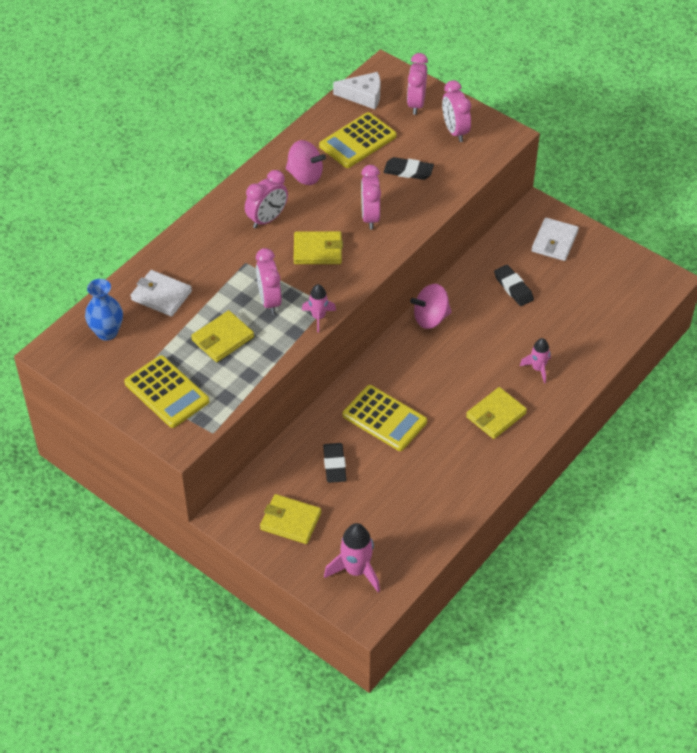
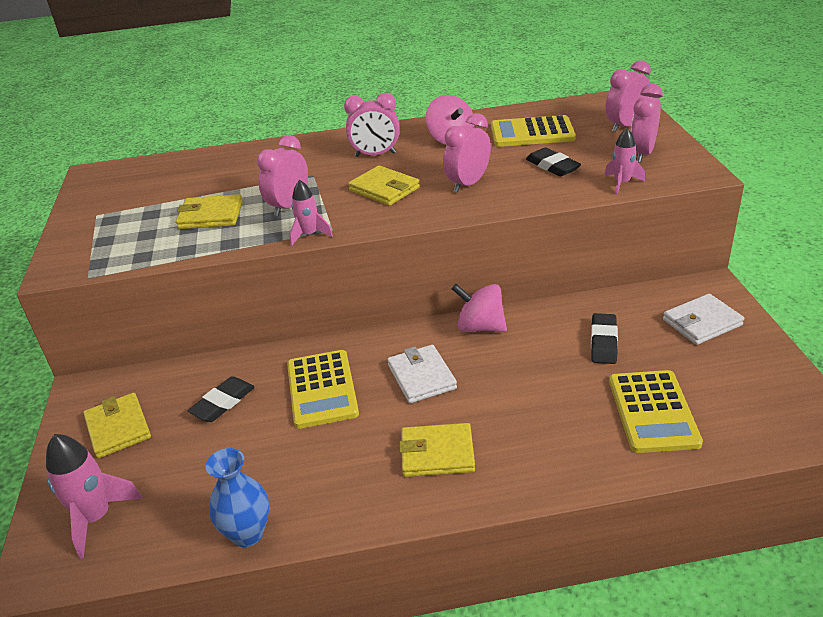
camera: 45 degrees right, 15 degrees down
(107, 332) = (144, 176): blue vase -> blue vase (247, 533)
(161, 295) = (218, 170): white wallet -> white wallet (421, 377)
(166, 392) = (110, 232): yellow calculator -> yellow calculator (652, 411)
(363, 96) = (579, 108): white cheese -> none
(538, 369) = (543, 433): pink rocket -> pink rocket (621, 183)

